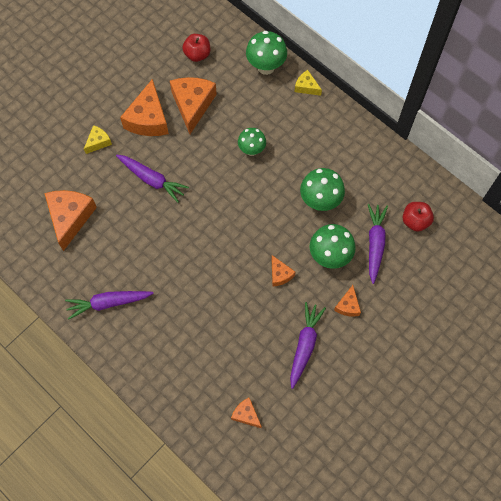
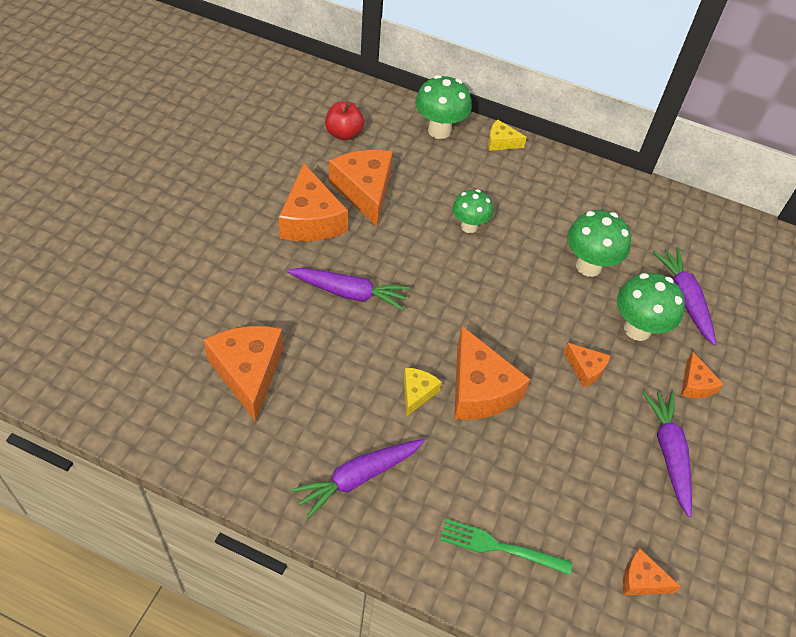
camera: 25 degrees left, 15 degrees down
(98, 142) = (250, 263): yellow cheese -> yellow cheese (417, 393)
(171, 369) = (498, 547): none -> green fork
(205, 269) = (479, 389): none -> orange cheese
(415, 221) = (717, 260): red apple -> none

